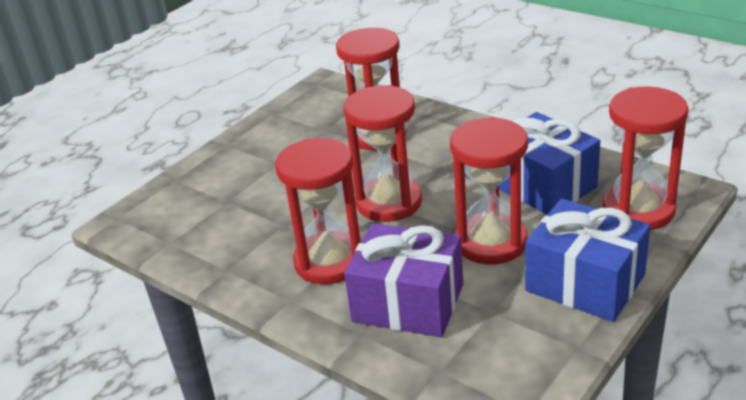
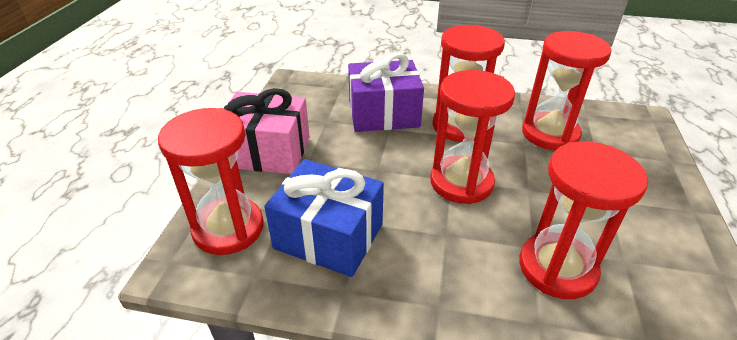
camera: 150 degrees right, 5 degrees up
(491, 242) = (351, 166): red hourglass -> red hourglass (550, 134)
(585, 283) = (268, 152): blue gift -> pink gift

